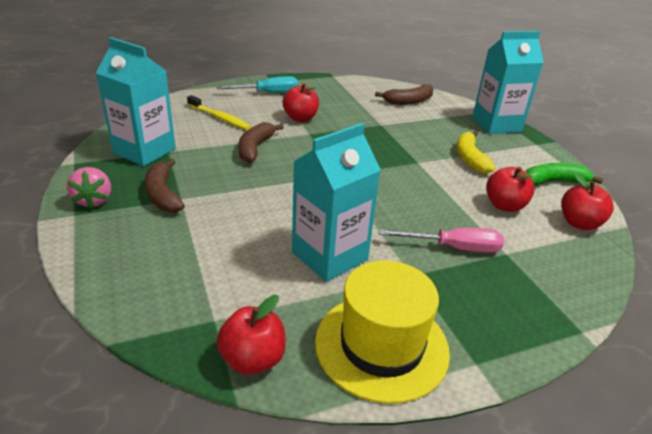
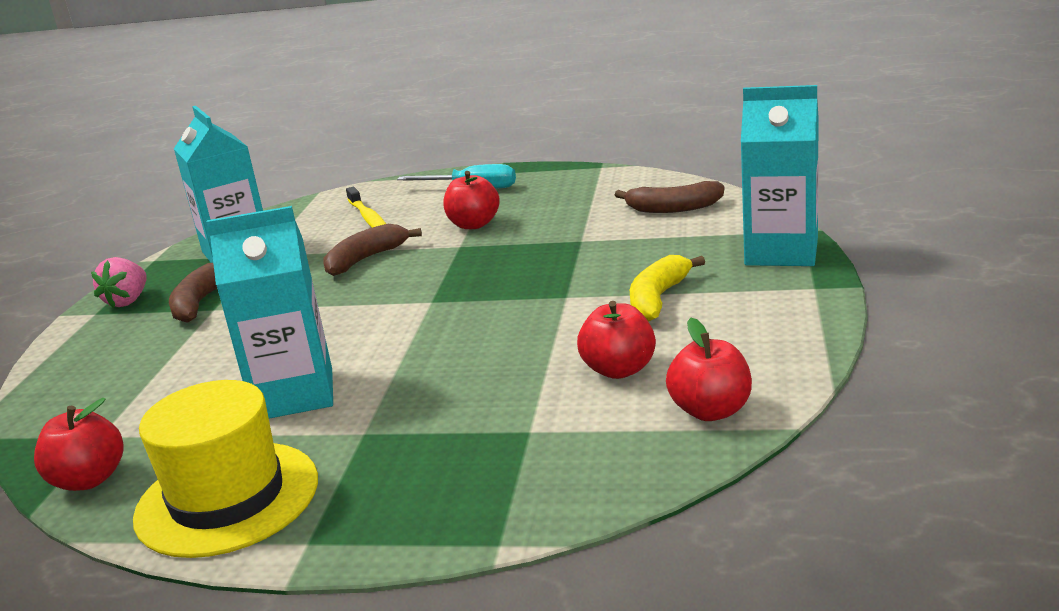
camera: 35 degrees right, 10 degrees down
(454, 248) = (463, 411): pink screwdriver -> none
(553, 182) = (755, 347): green banana -> none

